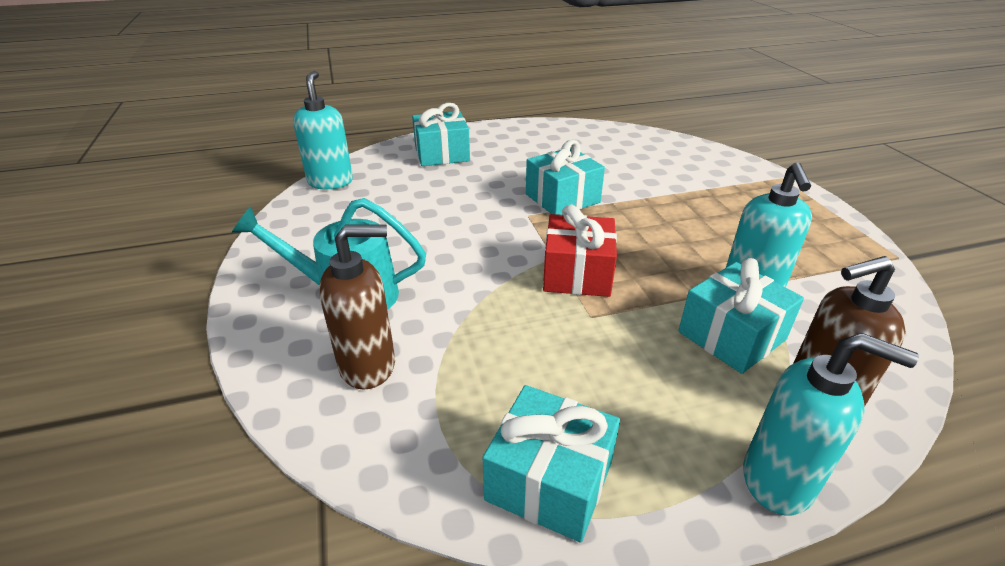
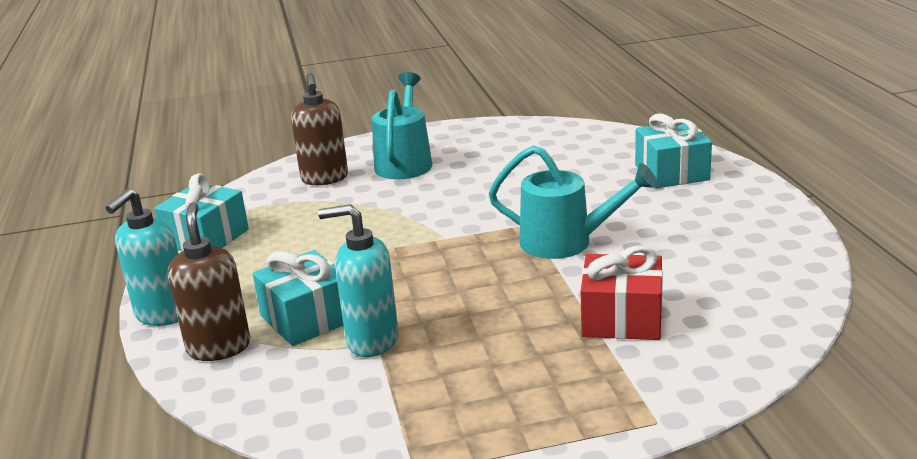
camera: 95 degrees right, 10 degrees down
(330, 182) = (590, 131): turquoise soap dispenser -> none
(562, 198) = (567, 242): turquoise gift -> turquoise watering can
(577, 274) = (416, 249): red gift -> red gift (621, 318)

